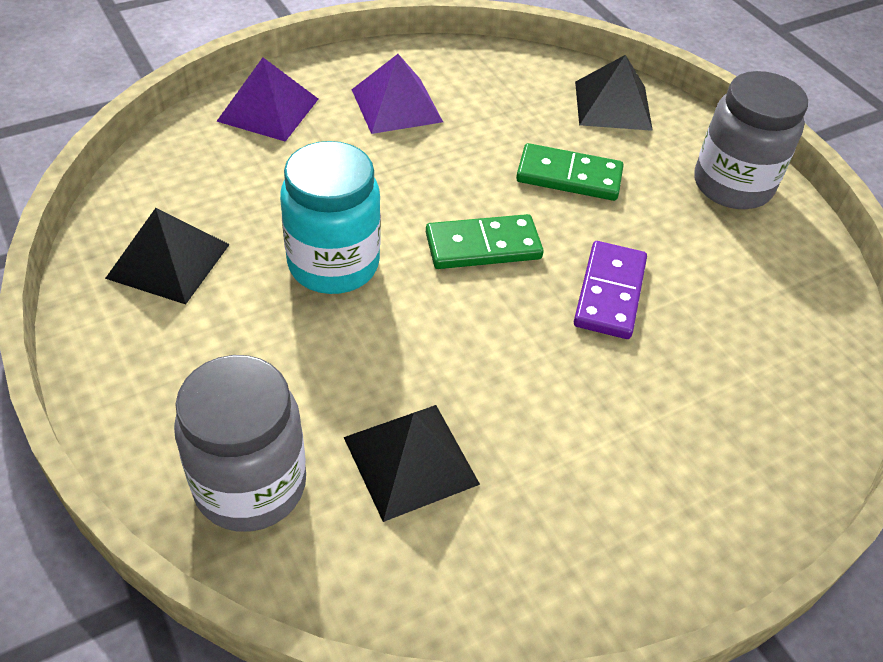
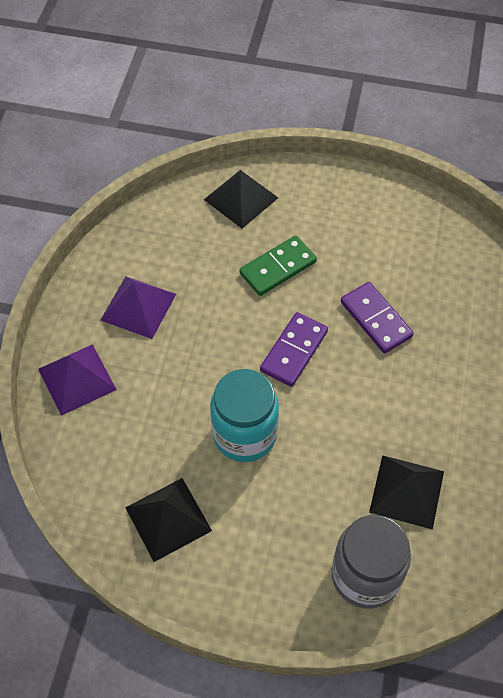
camera: 45 degrees left, 10 degrees up
(483, 246) = (293, 351): green domino -> purple domino
(732, 185) = (351, 199): grey jar -> none

